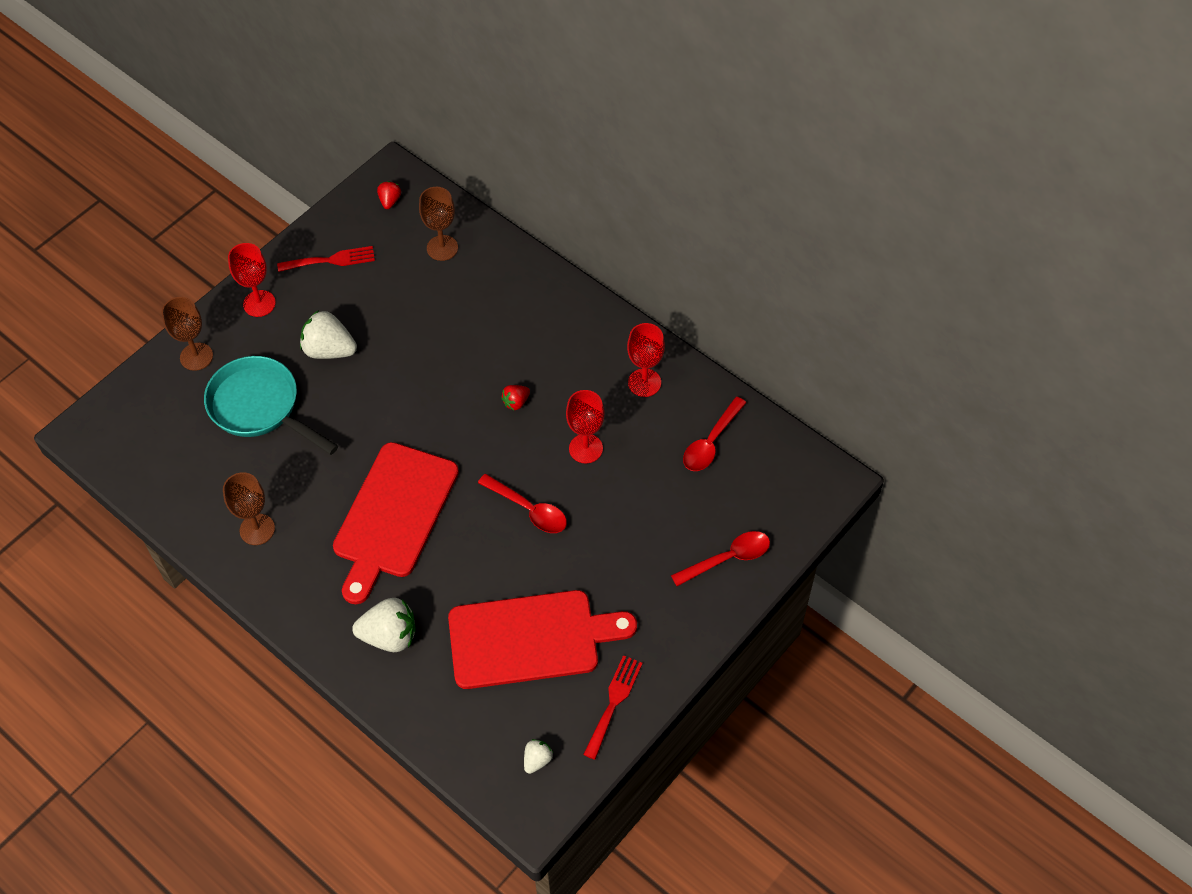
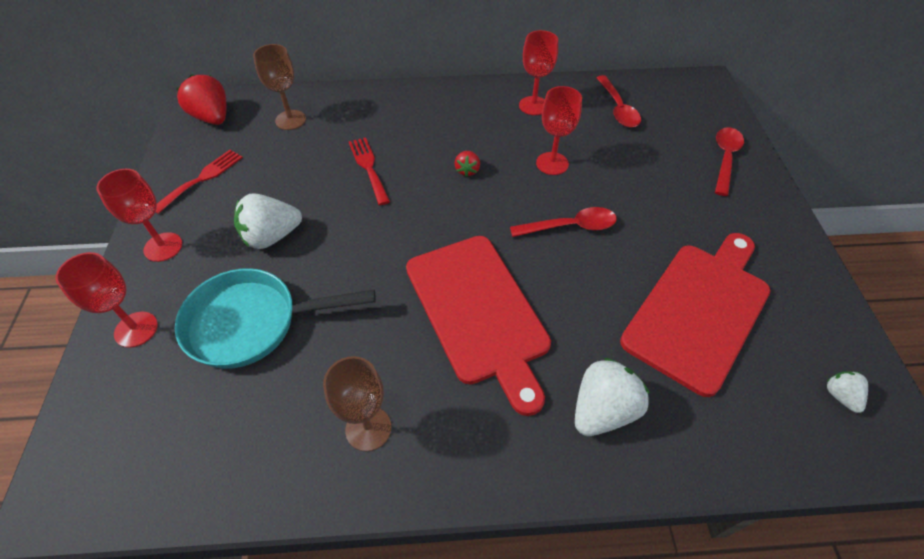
camera: 45 degrees left, 5 degrees down
(196, 356) = (136, 329): brown goblet -> red goblet
(390, 201) = (212, 118): red strawberry -> red strawberry, size x1.91
(613, 702) = (811, 301): red fork -> red fork (368, 167)

